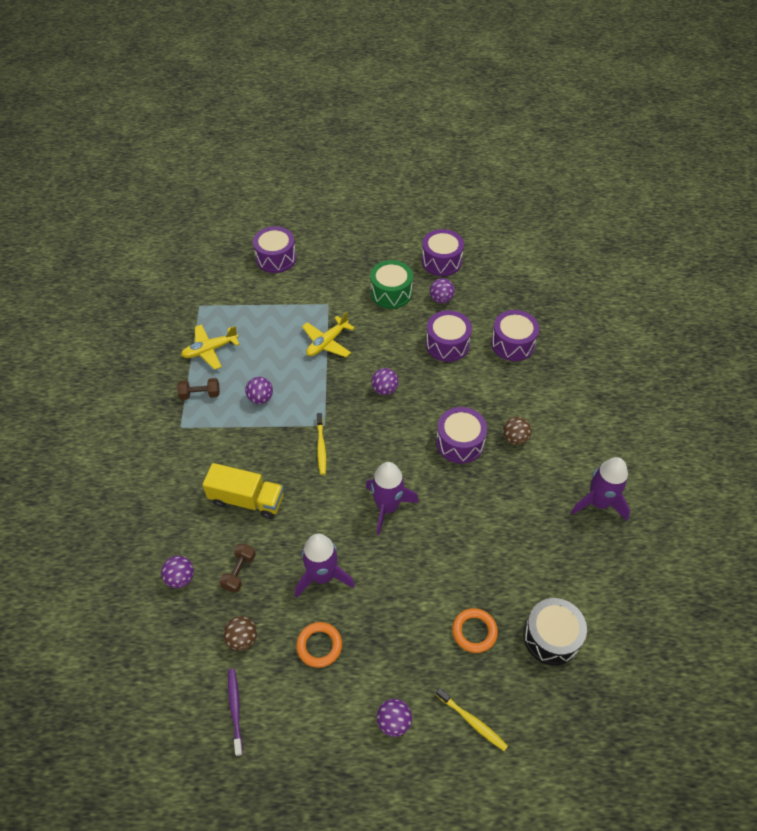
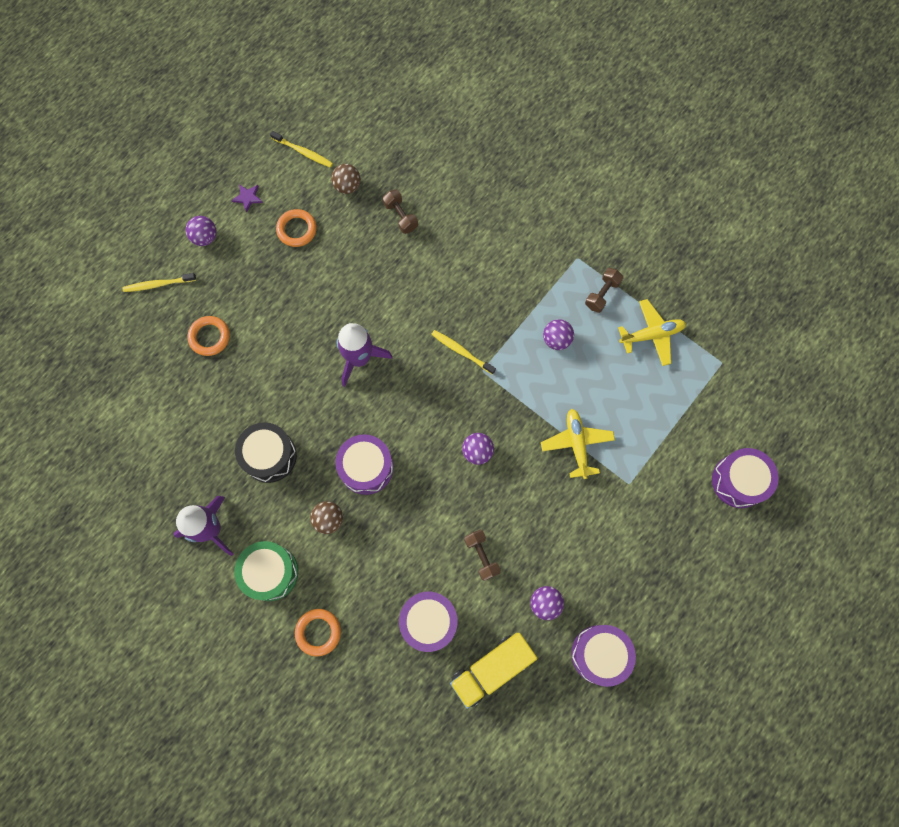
camera: 130 degrees right, 20 degrees up
(180, 578) = (431, 176): purple ball -> none
(210, 350) = (651, 335): yellow plane -> yellow plane turned 60 degrees clockwise
(235, 709) = (303, 152): purple toothbrush -> yellow toothbrush
(247, 500) = (459, 261): yellow truck -> yellow truck (491, 669)
(322, 576) = (345, 269): purple rocket -> none
(323, 719) = (248, 197): none -> purple star
(391, 293) = (594, 559): green drum -> green drum (270, 572)
(447, 344) = (481, 556): purple drum -> brown dumbbell
(551, 637) = (156, 386): black drum -> black drum (269, 456)
(582, 392) = (318, 632): none -> orange ring

